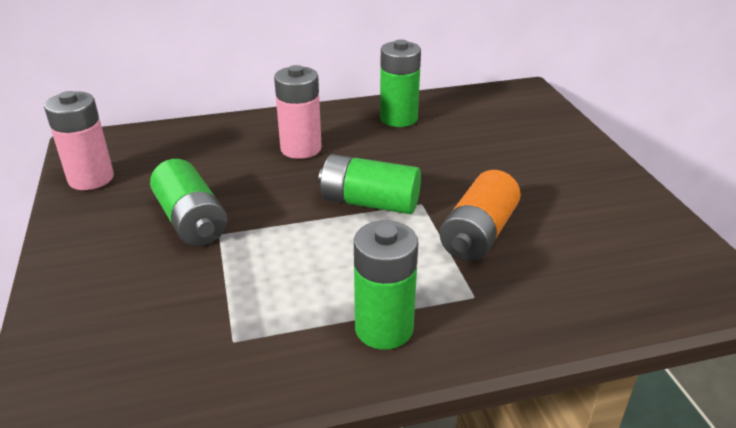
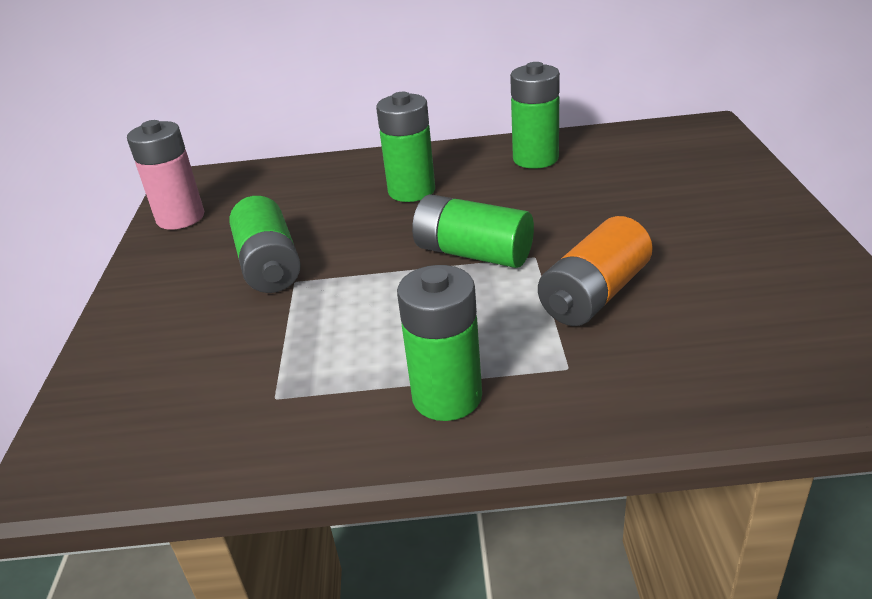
camera: 15 degrees right, 0 degrees up
(301, 149) = (411, 191): pink battery -> green battery

